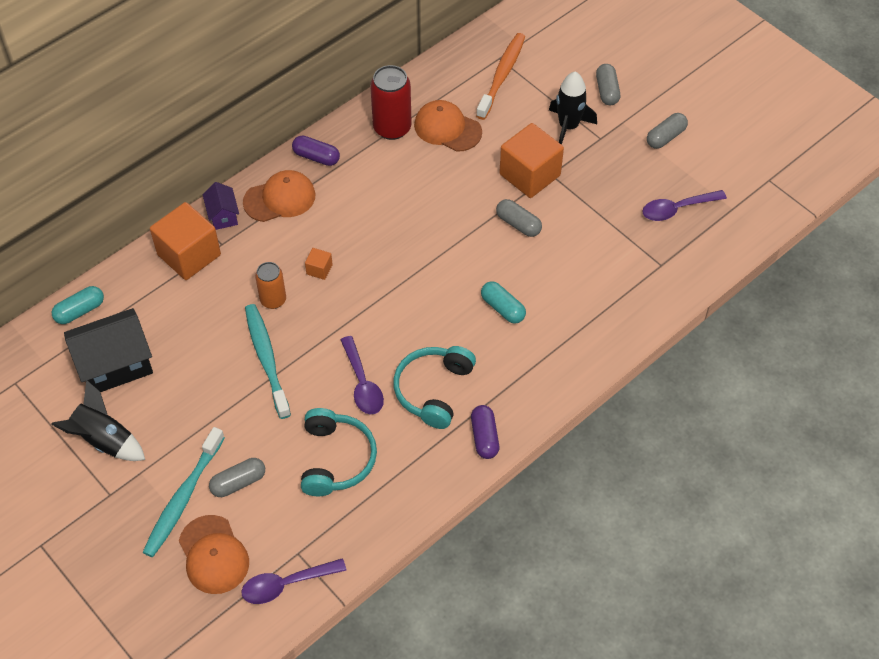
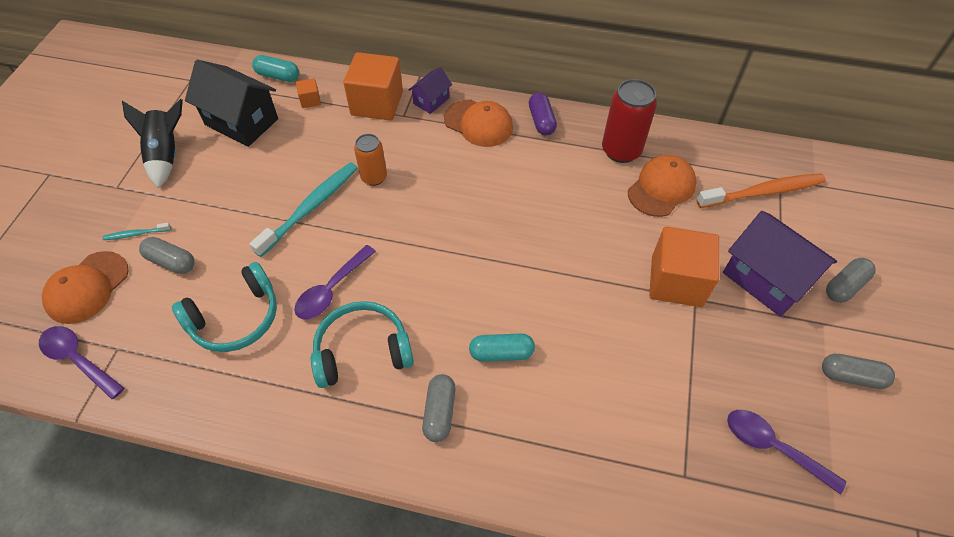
camera: 55 degrees right, 0 degrees up
(183, 498) = (136, 234): turquoise toothbrush -> turquoise toothbrush, size x0.46
(319, 269) = (429, 189): orange cube -> orange cube (310, 100)
(447, 128) = (661, 188): orange cap -> orange cap turned 45 degrees clockwise
(484, 437) = (335, 430): purple capsule -> none
(503, 308) = (501, 353): turquoise capsule -> turquoise capsule turned 75 degrees clockwise
(518, 224) = (610, 306): grey capsule -> grey capsule (439, 412)
(568, 126) = (766, 279): black rocket -> purple house

